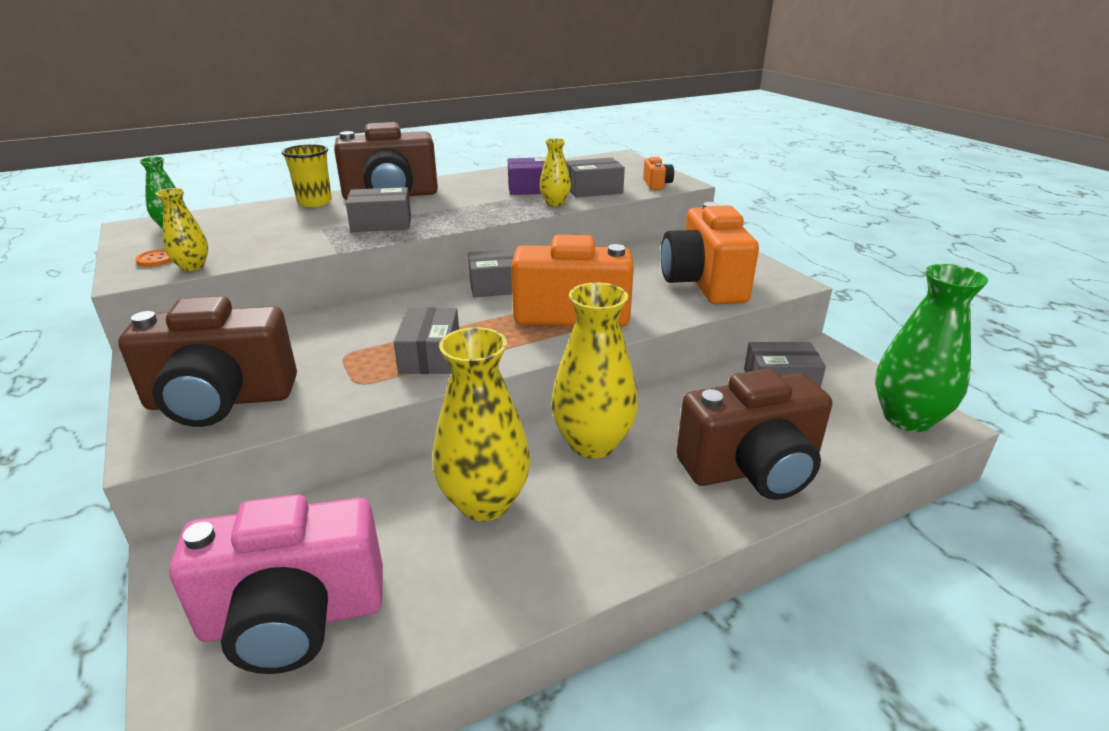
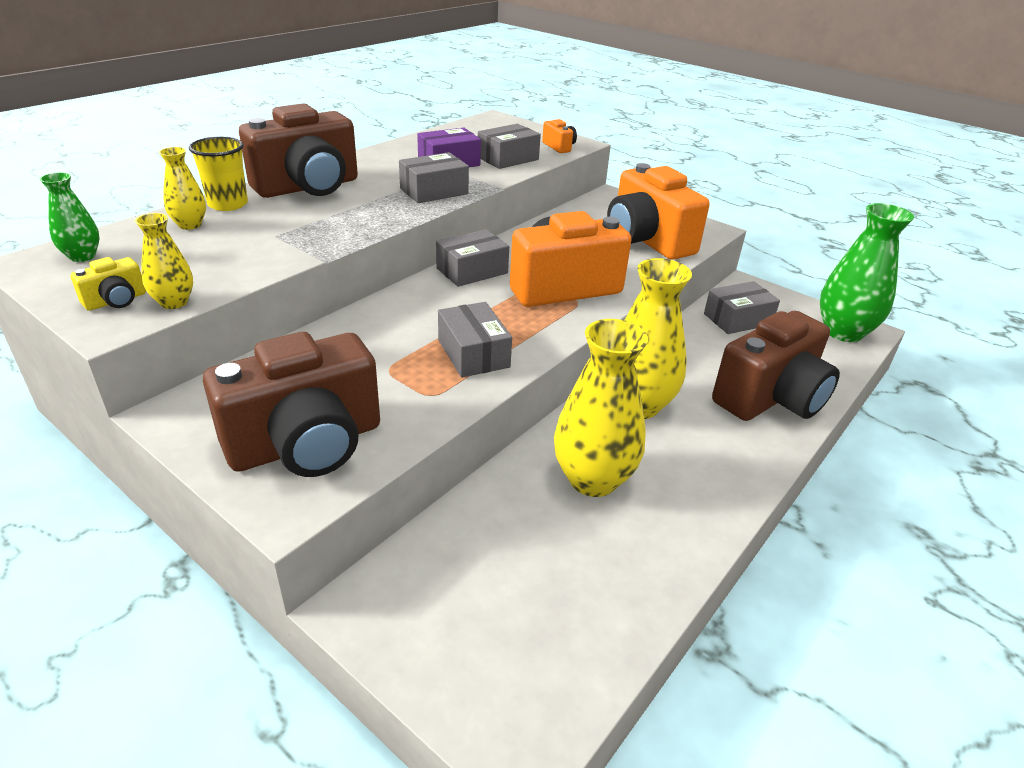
camera: 25 degrees left, 5 degrees up
(156, 259) = (116, 301): orange button -> yellow camera
(294, 617) = (518, 626): pink camera -> none
(381, 223) = (334, 221): grey box -> grey box (434, 191)
(555, 203) = (486, 177): yellow vase -> yellow vase (190, 225)

